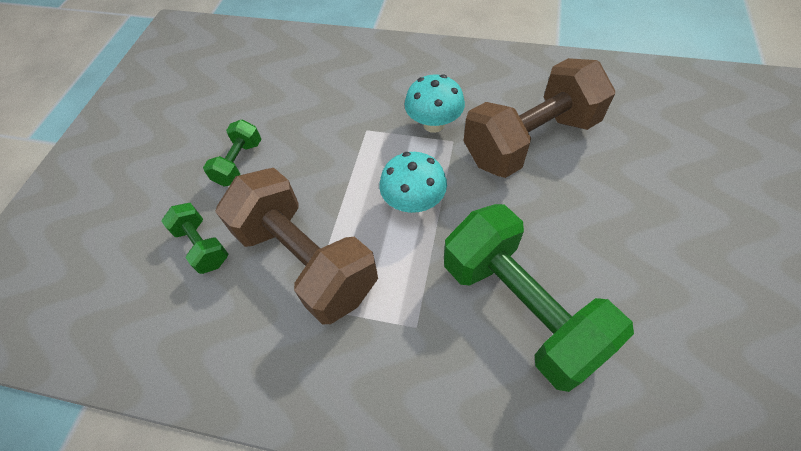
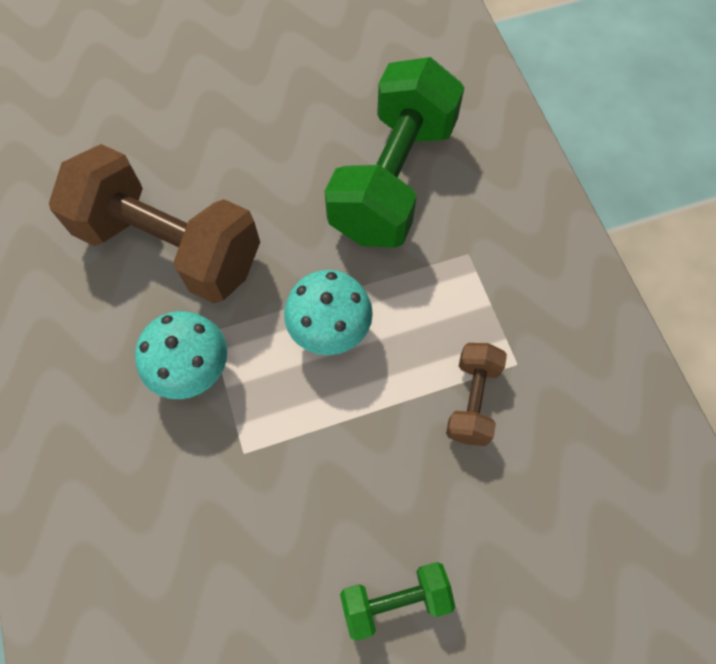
camera: 125 degrees left, 10 degrees up
(202, 246) = (535, 540): green dumbbell -> none
(306, 260) = (472, 400): brown dumbbell -> brown dumbbell, size x0.48

